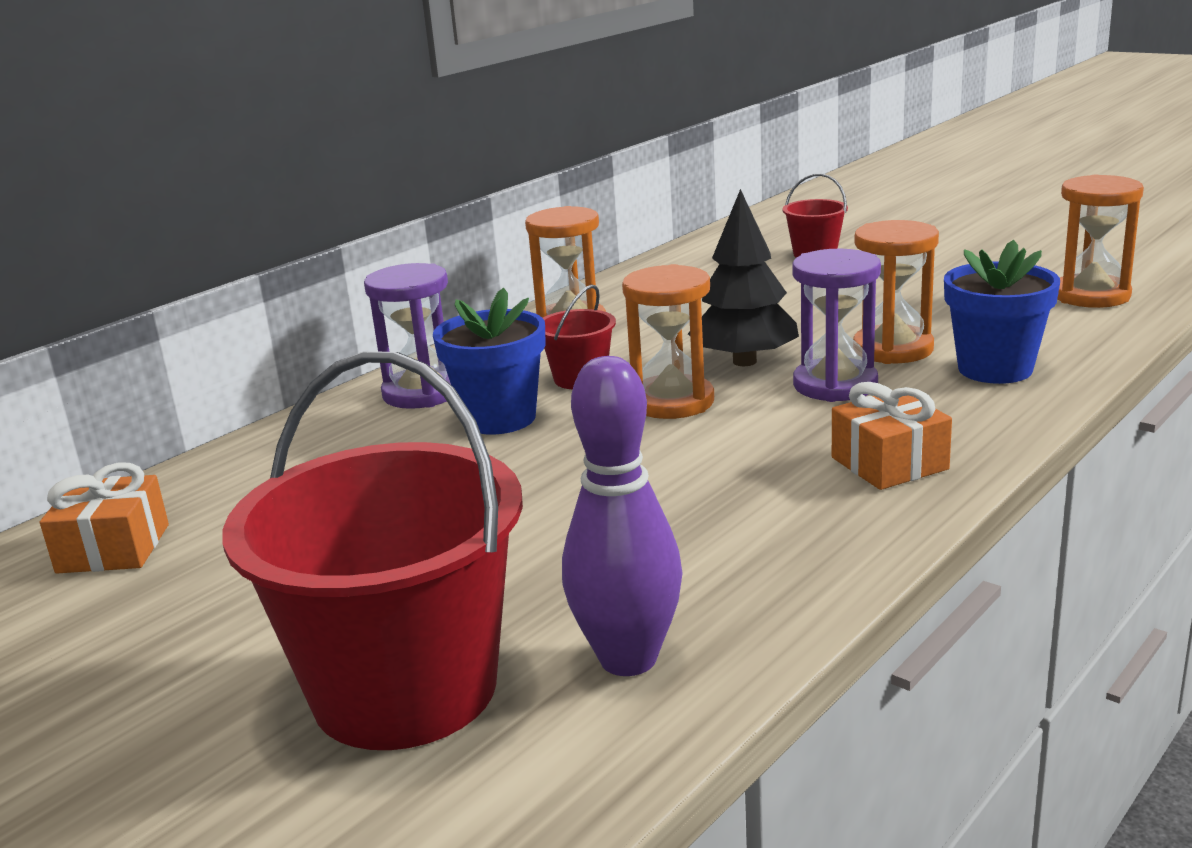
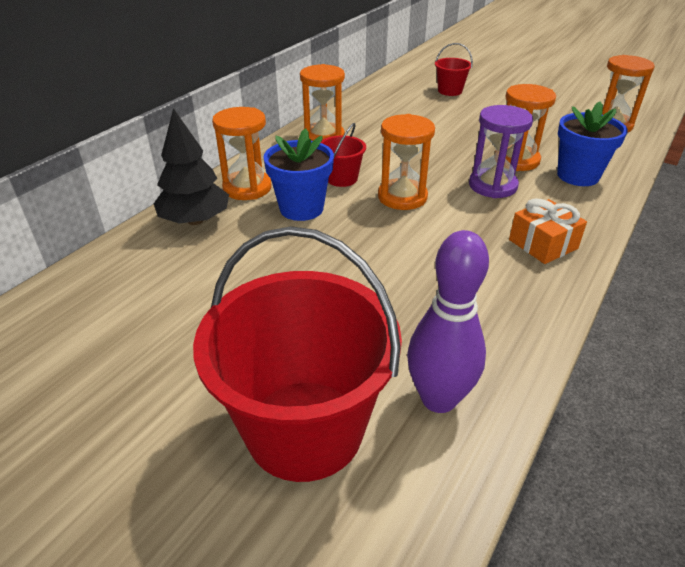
camera: 10 degrees left, 15 degrees up
(113, 549) = (76, 314): orange gift -> none
(422, 393) = (247, 188): purple hourglass -> orange hourglass
(744, 361) = (435, 168): black tree -> black tree (195, 220)

